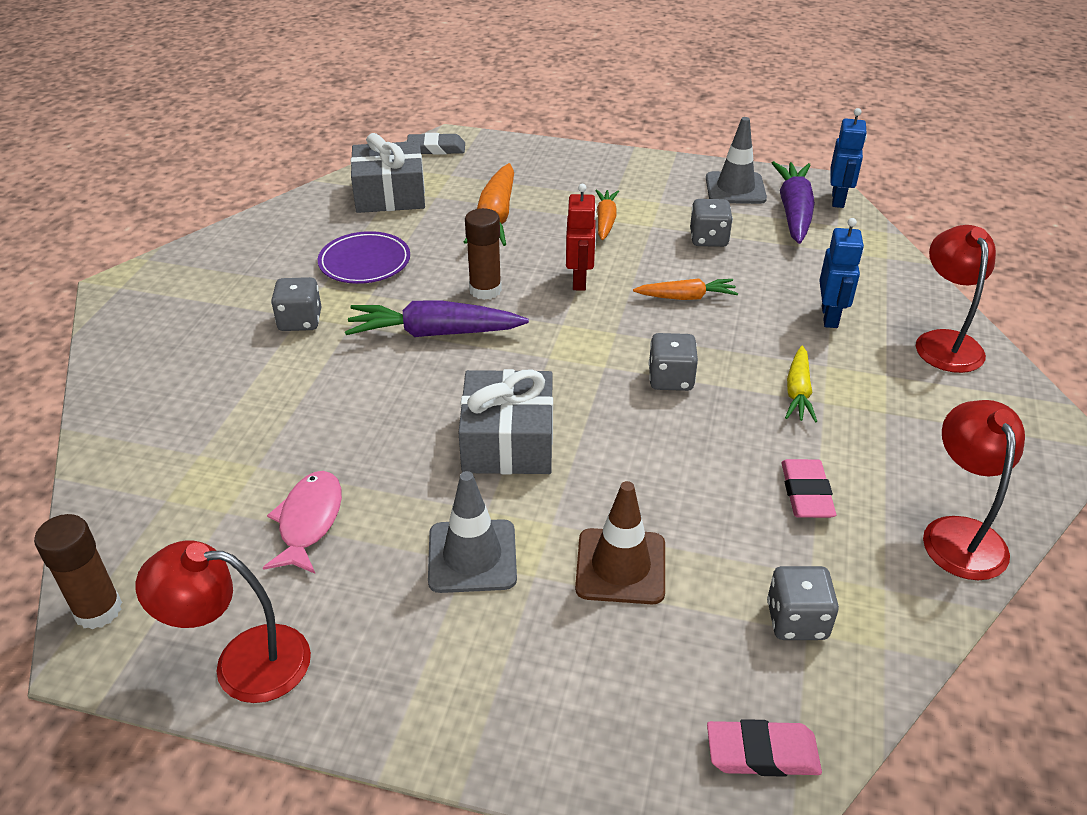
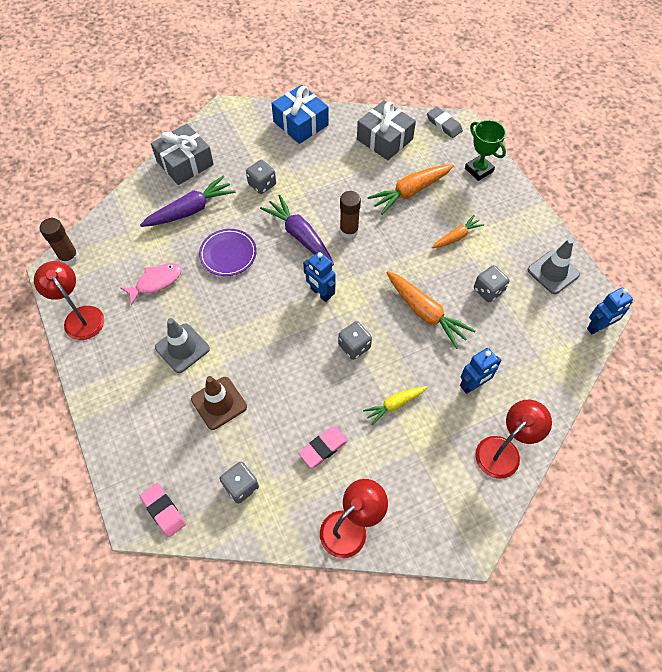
camera: 50 degrees right, 20 degrees up
(257, 239) = (300, 123): none -> blue gift
(365, 262) = (323, 172): purple plate -> purple plate (228, 254)
(508, 441) = (256, 313): grey gift -> grey gift (185, 163)
(534, 161) = (478, 170): none -> green trophy
(551, 364) = (320, 293): none -> blue robot
(580, 280) = (394, 261): red robot -> none
(686, 297) = (425, 313): orange carrot -> orange carrot, size x1.66
(793, 212) = (559, 313): purple carrot -> purple carrot (190, 210)

